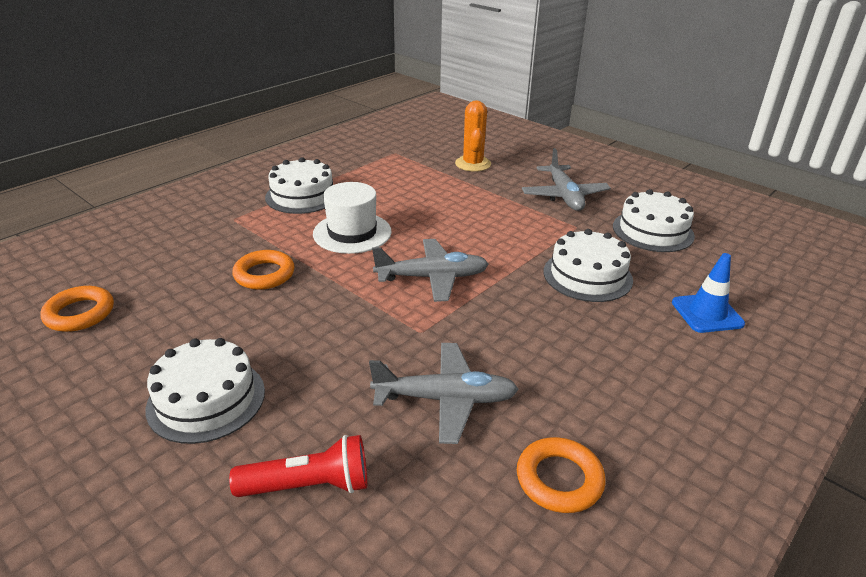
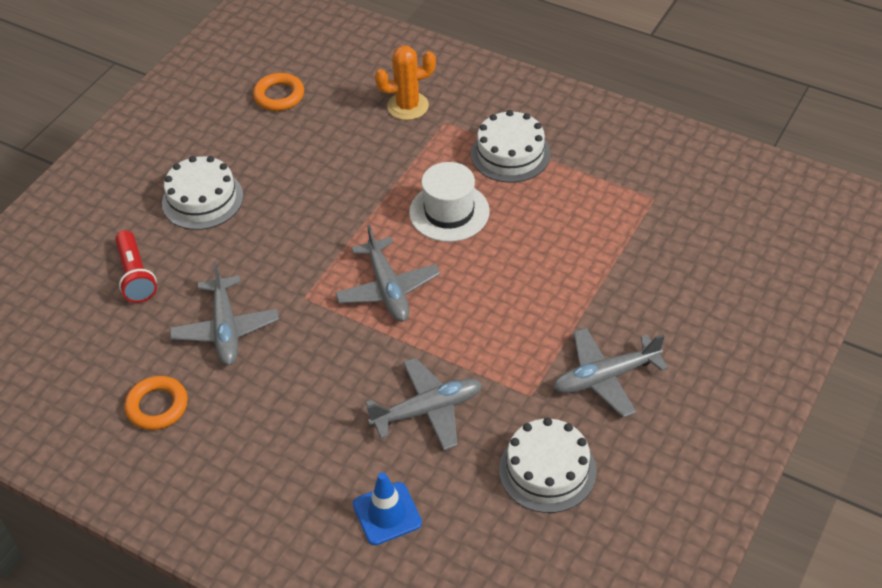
camera: 80 degrees right, 15 degrees up
(264, 274) = (359, 175): orange ring -> none
(473, 164) = (656, 277): orange cactus -> orange cactus (408, 106)
(587, 275) = (428, 410): white cake -> grey plane

